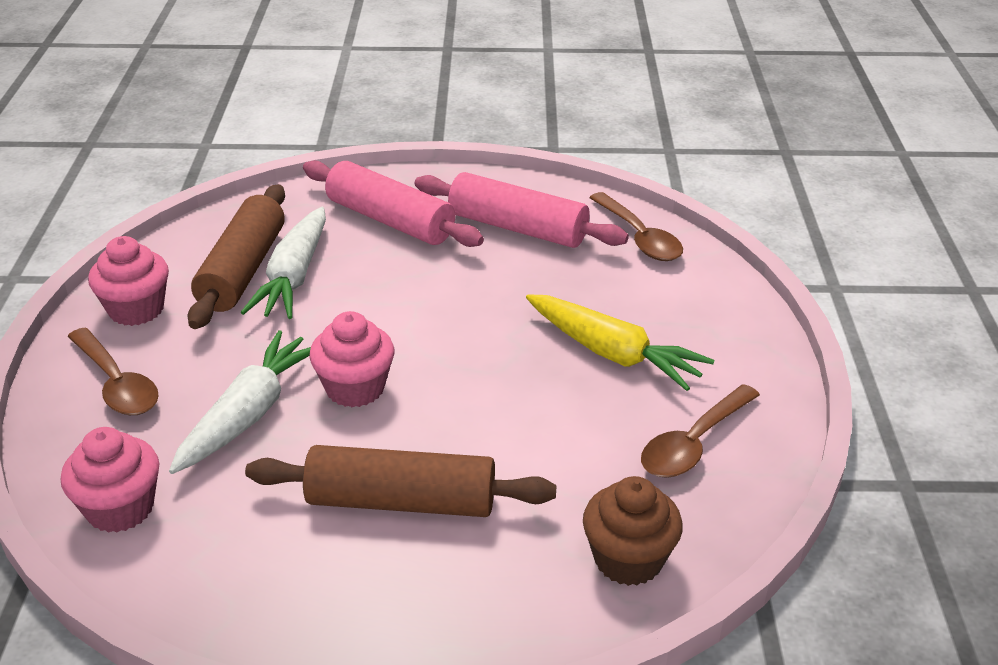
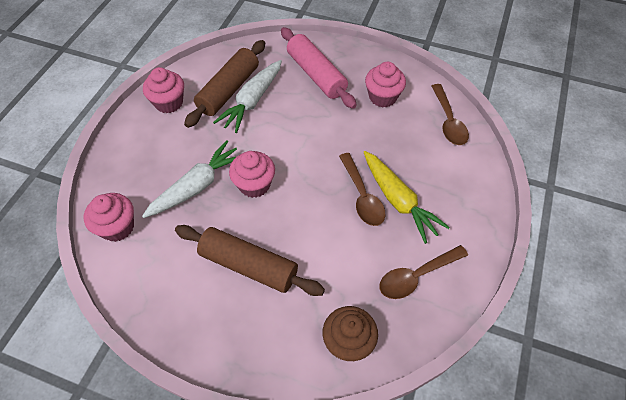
camera: 20 degrees right, 20 degrees up
(116, 384) = (143, 148): brown spoon -> brown spoon (362, 196)
(518, 228) = (382, 97): pink rolling pin -> pink cupcake

